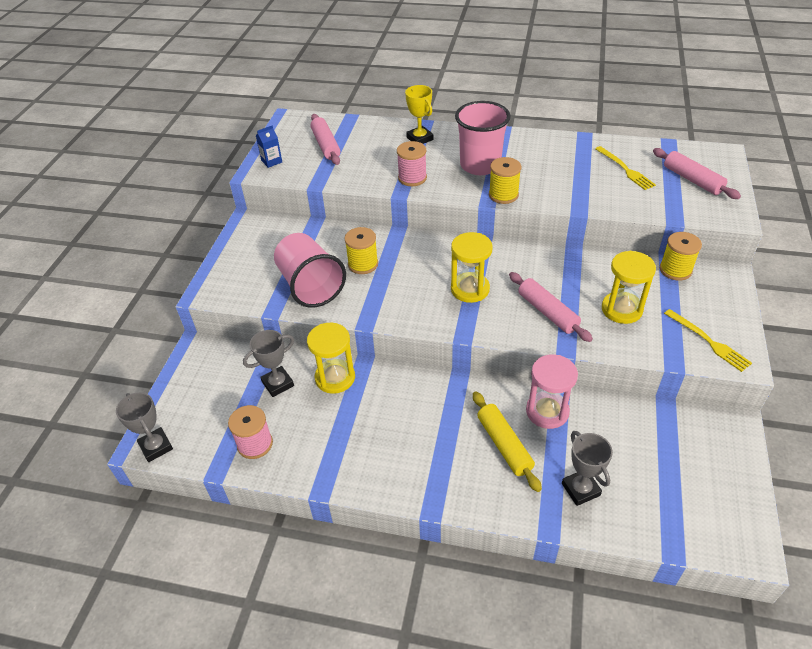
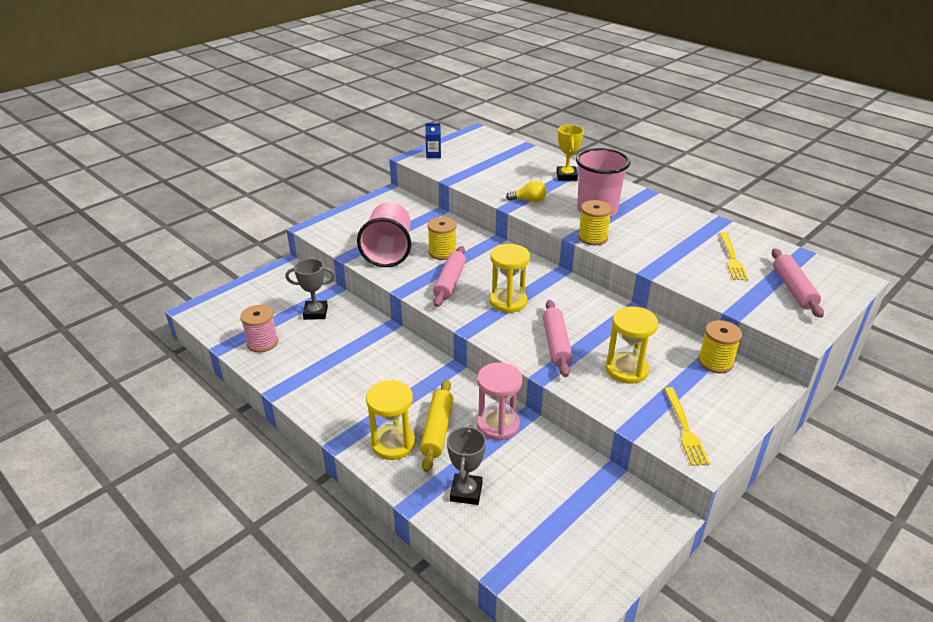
camera: 30 degrees right, 10 degrees down
(156, 447) = (201, 315): grey trophy -> none
(326, 145) = (485, 157): pink rolling pin -> pink rolling pin (450, 282)
(335, 378) = (358, 327): yellow hourglass -> yellow hourglass (393, 443)
(412, 178) = (529, 200): pink spool -> yellow light bulb

